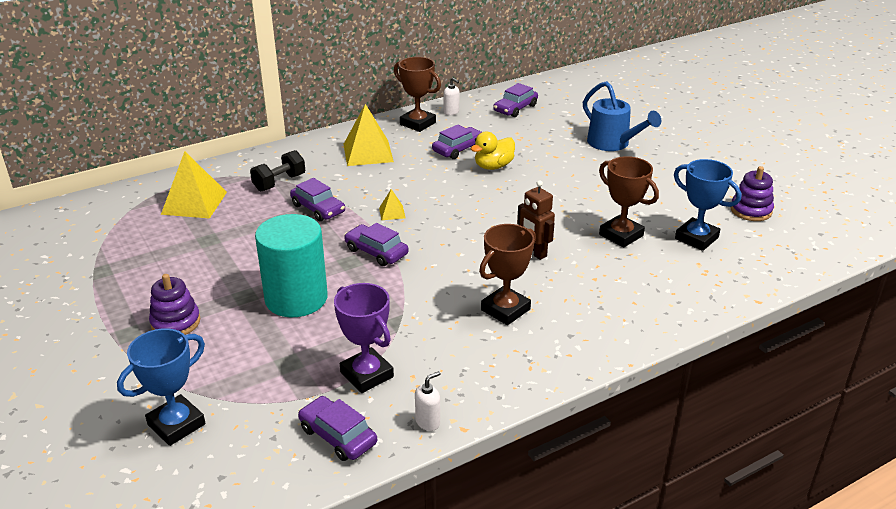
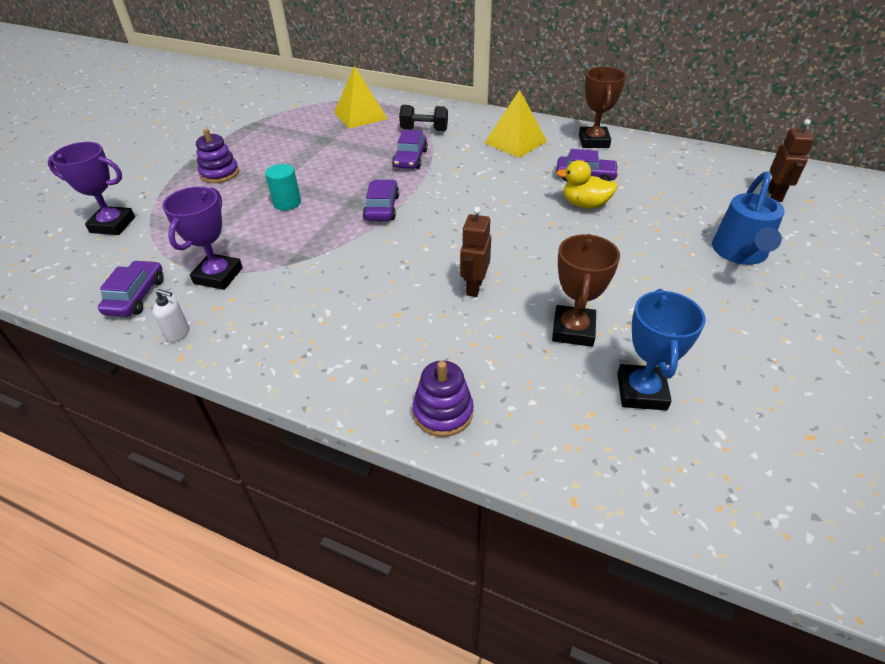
camera: 55 degrees right, 10 degrees up
(176, 424) = (113, 225): blue trophy -> purple trophy
(296, 298) = (287, 203): turquoise cylinder -> turquoise cylinder, size x0.51
(392, 212) = (445, 190): yellow pyramid -> none
(451, 112) = (638, 147): white soap dispenser -> none
(505, 309) = (367, 308): brown trophy -> none
(515, 108) = (703, 172): purple car -> none
(571, 101) = (775, 195): none -> brown robot
(751, 210) = (769, 418): purple stacking toy -> purple stacking toy (443, 412)

